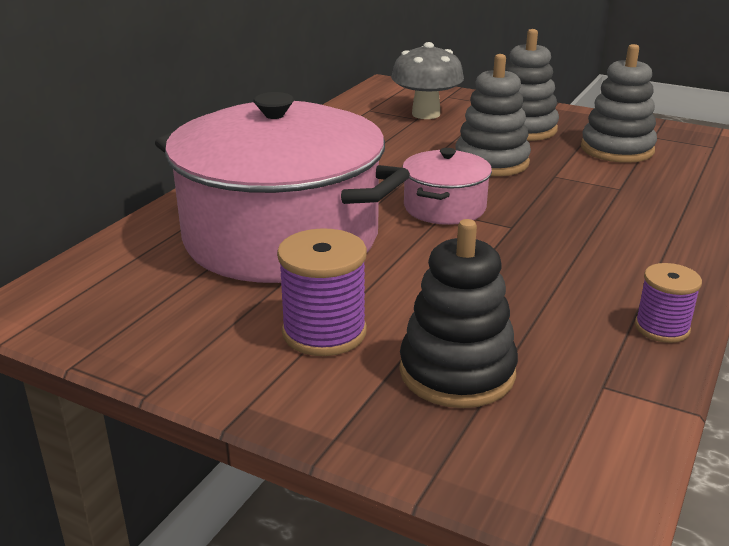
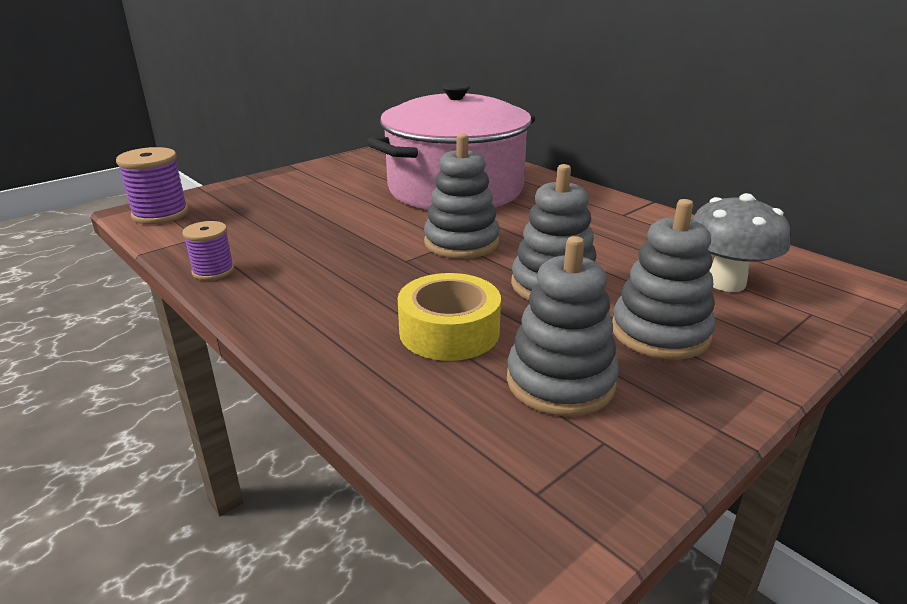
camera: 110 degrees right, 0 degrees up
(324, 332) = (335, 186): purple spool -> purple spool (160, 214)
(444, 207) = (461, 243): pink pot -> grey stacking toy
(457, 372) = (261, 207): black stacking toy -> none
(607, 187) = (449, 331): none -> yellow tape

